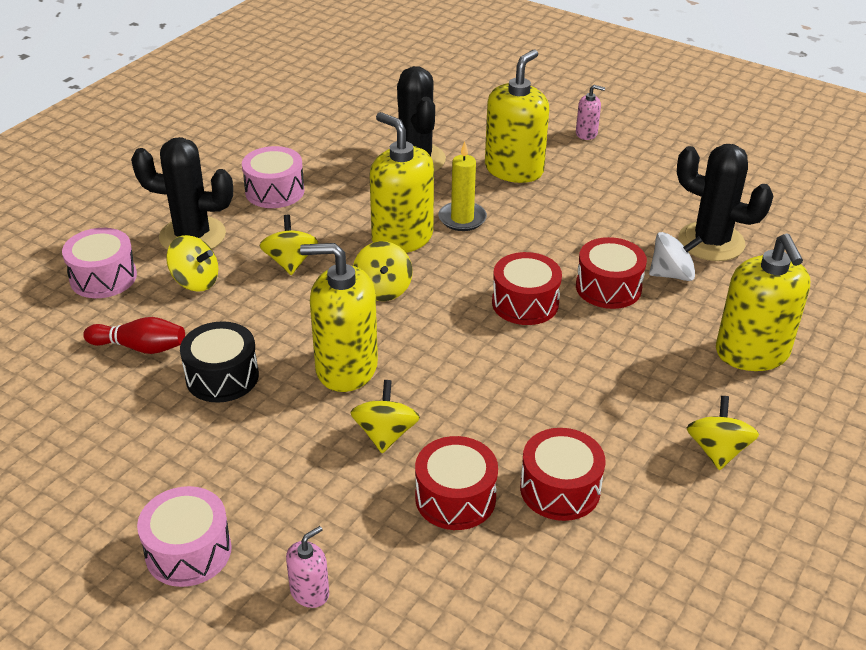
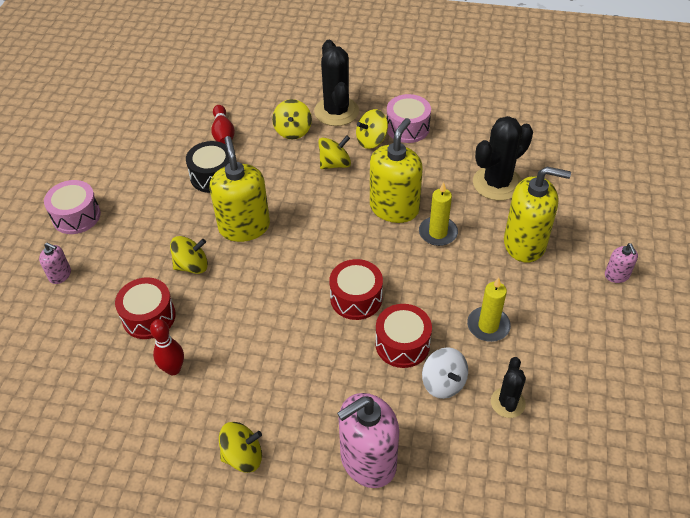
camera: 70 degrees right, 10 degrees up
(103, 277) = (276, 93): pink drum -> none
(383, 289) = (331, 217): yellow spinning top -> yellow spinning top (371, 140)
(560, 489) = (173, 369): red drum -> red bowling pin
(611, 225) = (488, 326): none -> yellow candle
(711, 242) = (507, 403): black cactus -> black cactus, size x0.57
(752, 353) = (368, 461): yellow soap dispenser -> pink soap dispenser

